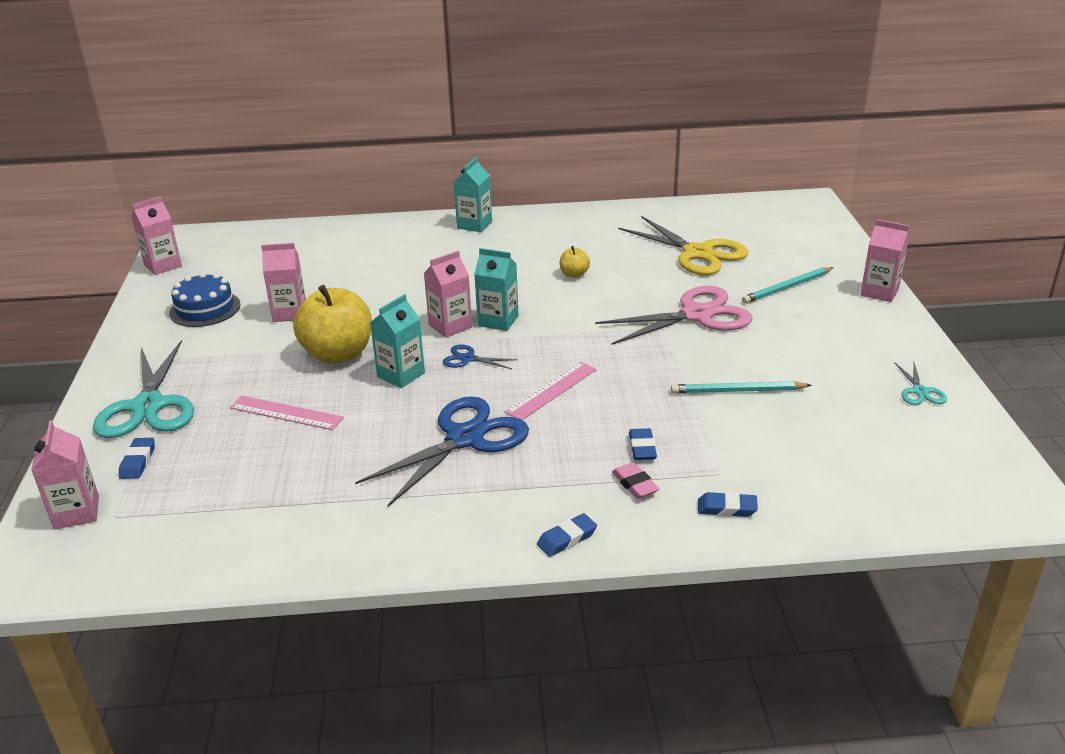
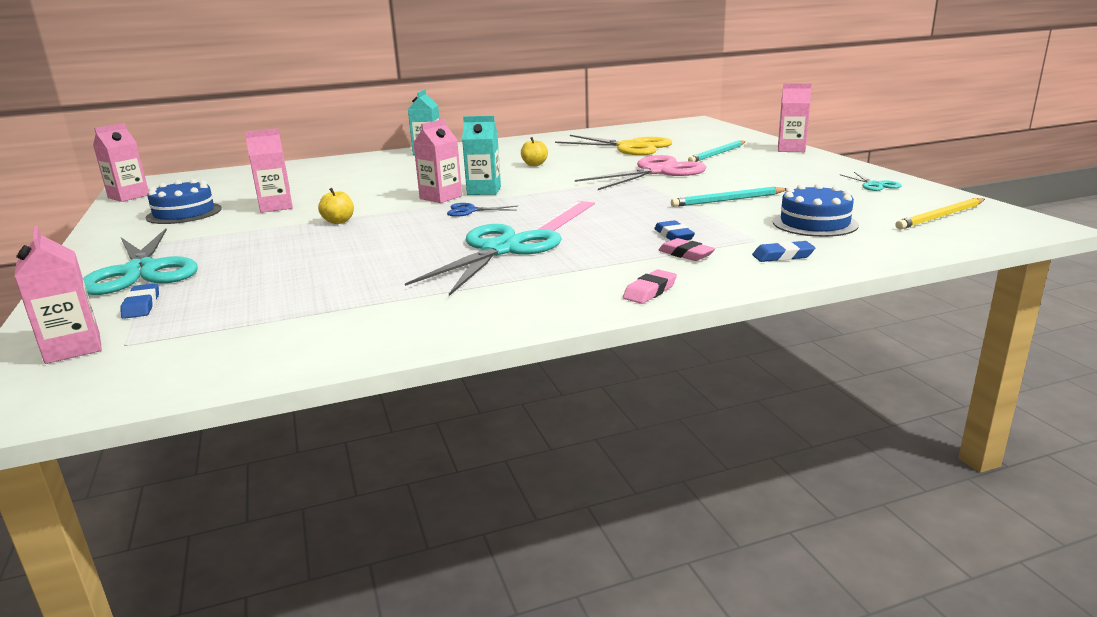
camera: 15 degrees left, 10 degrees down
(286, 413) = (302, 257): pink ruler -> none
(338, 354) = (338, 221): yellow apple -> yellow apple, size x0.45
(401, 375) = (410, 225): turquoise carton -> none
(464, 438) = (499, 250): blue scissors -> turquoise scissors
(567, 539) = (650, 291): blue eraser -> pink eraser
(799, 456) = (814, 223): none -> blue cake
(944, 471) = (941, 216): none -> yellow pencil

